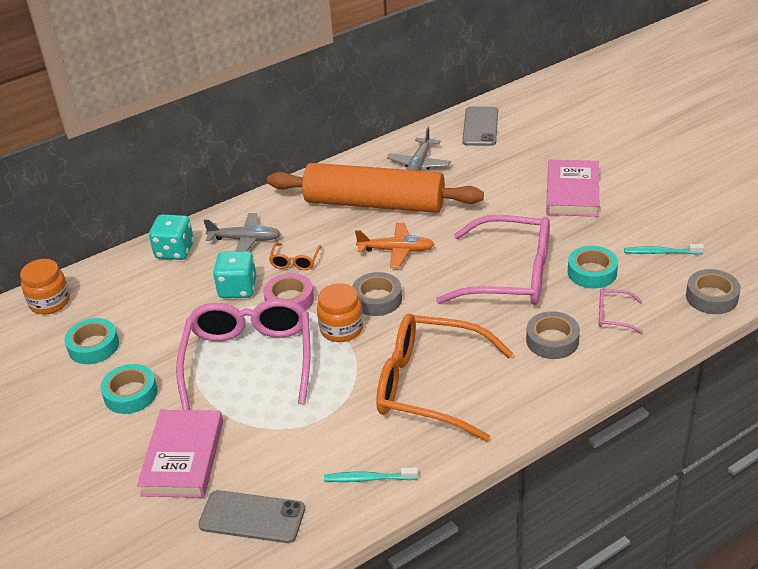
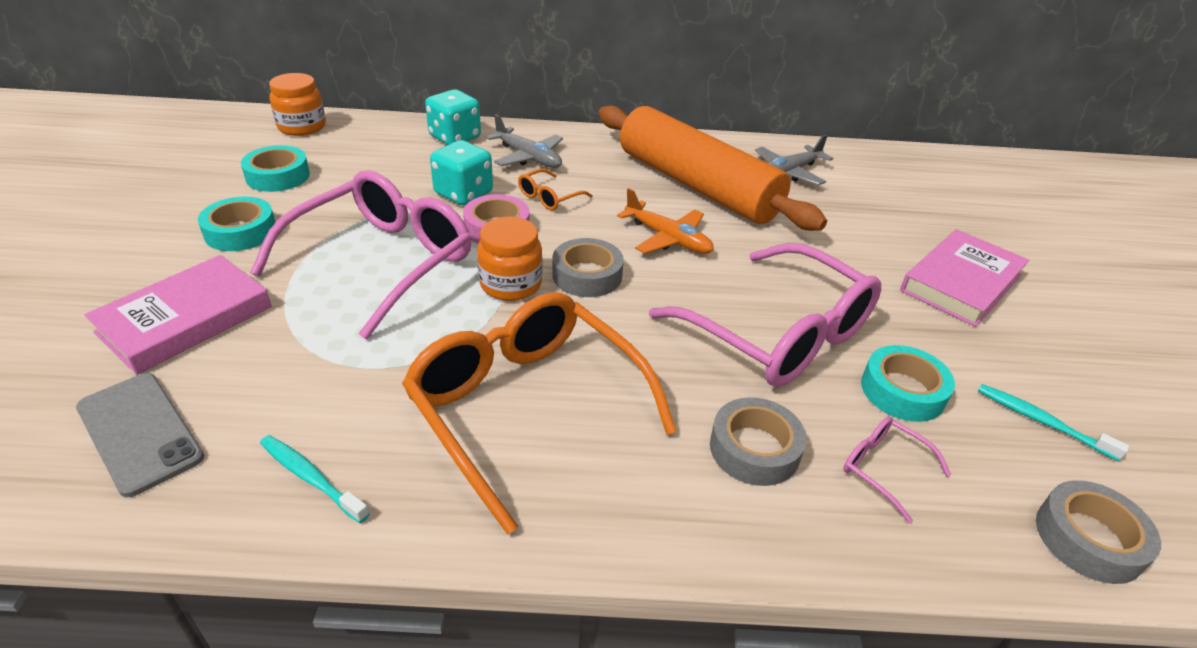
camera: 30 degrees right, 0 degrees up
(480, 127) = (900, 169): grey phone -> none

